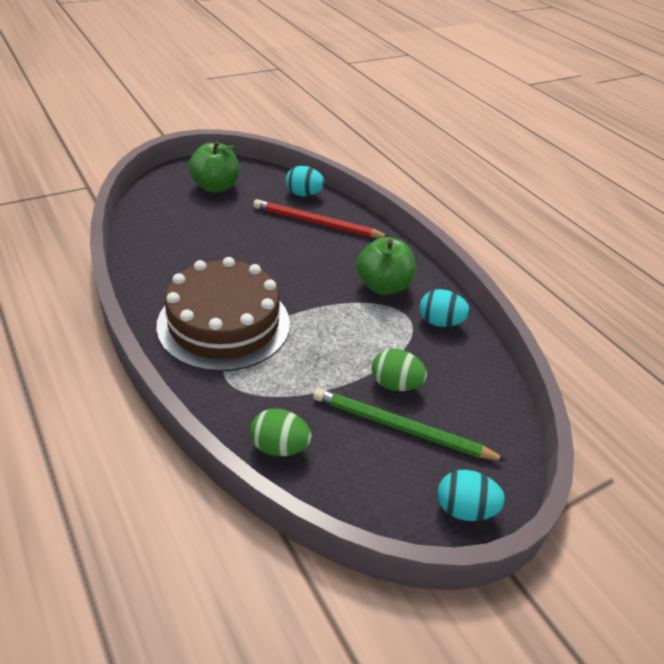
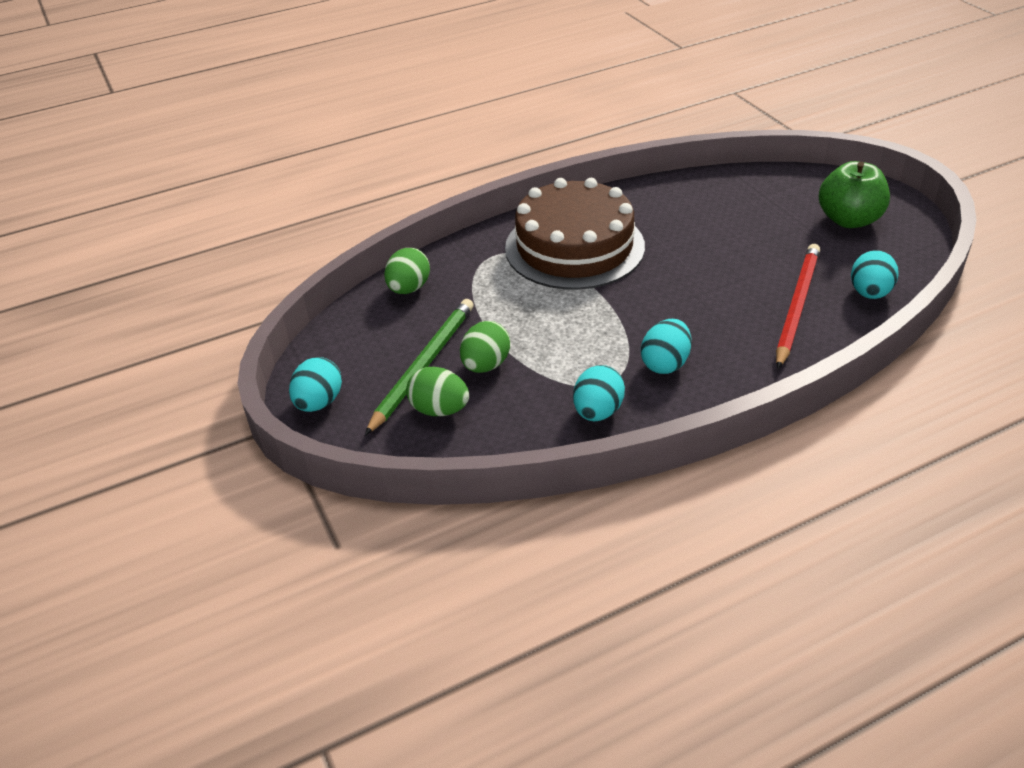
camera: 100 degrees right, 0 degrees up
(383, 286) = (665, 363): green apple -> turquoise egg
(456, 414) = (439, 410): none -> green egg

